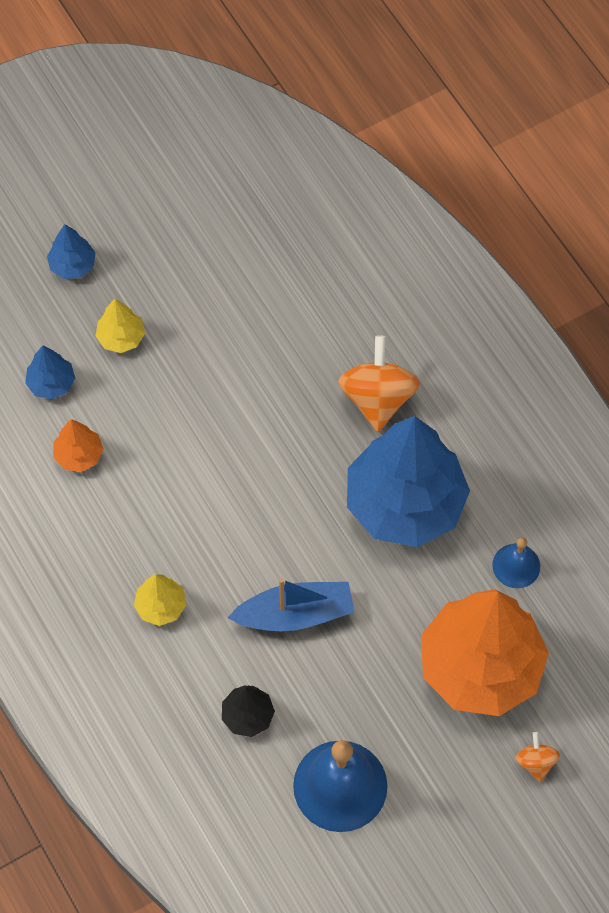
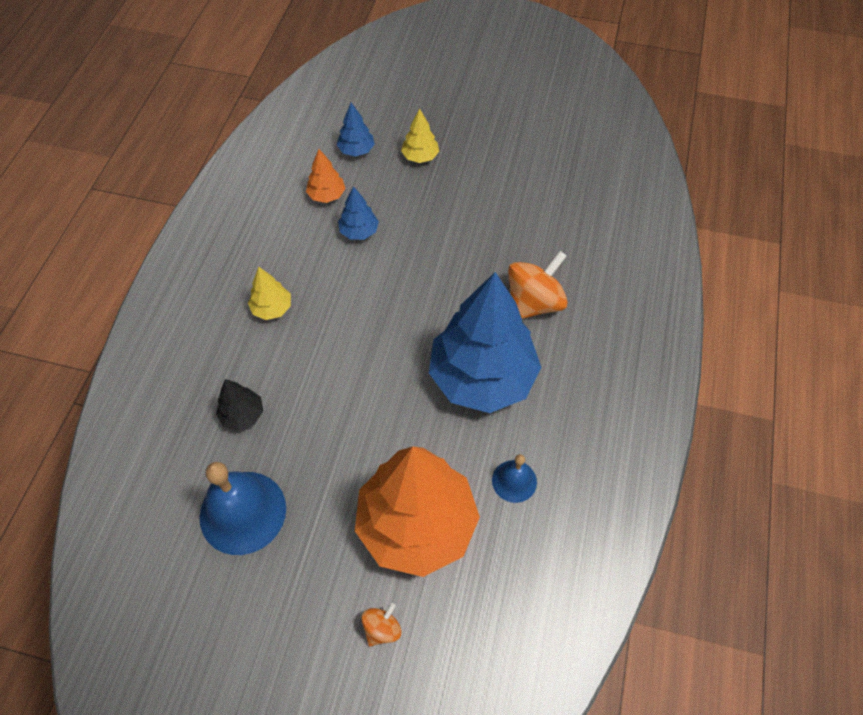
camera: 45 degrees right, 5 degrees down
(72, 265) = (437, 105): blue tree -> blue tree (359, 231)
(295, 614) = (340, 382): blue boat -> none

